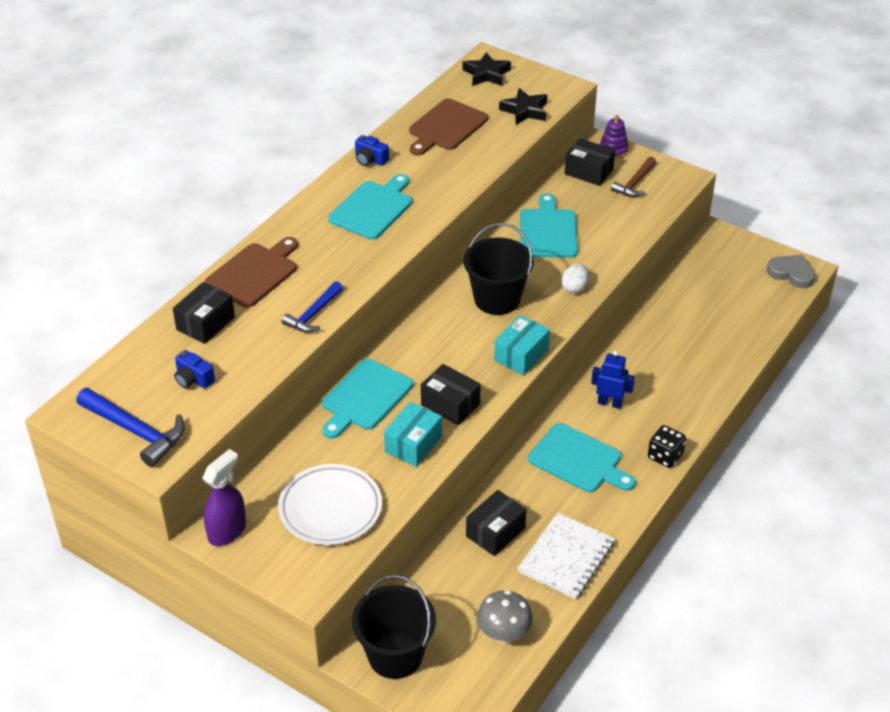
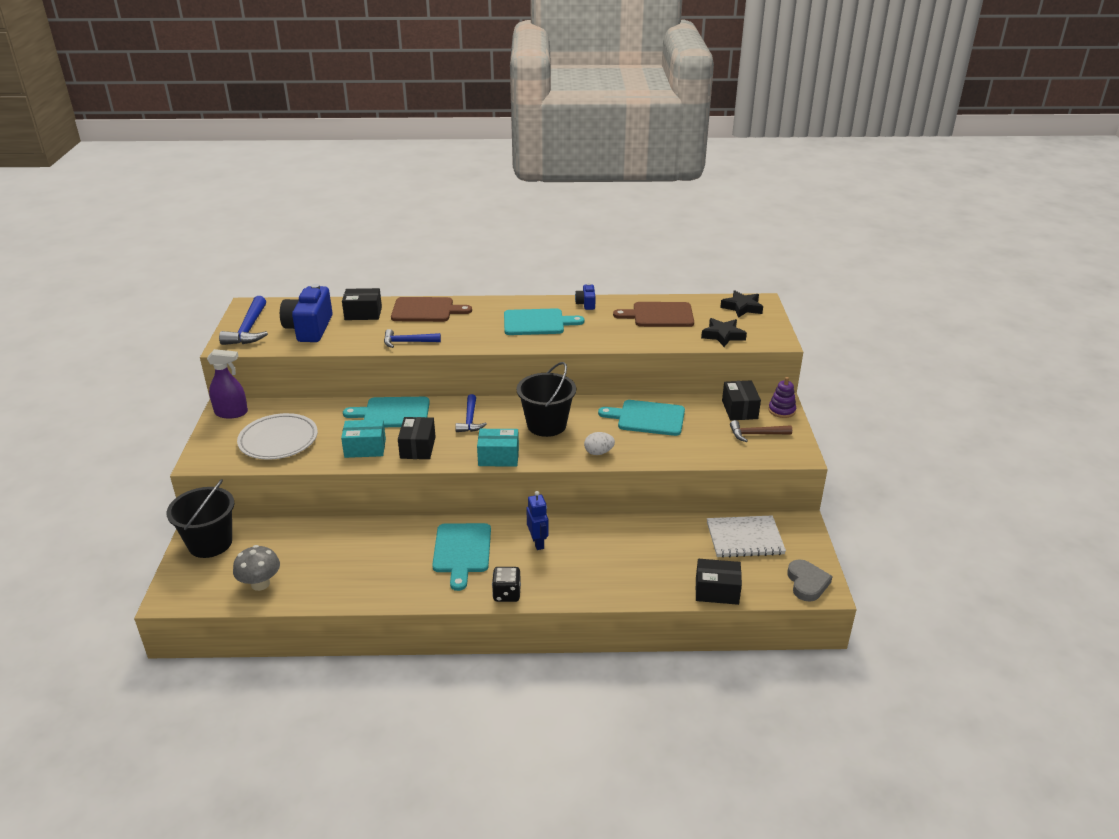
camera: 55 degrees right, 10 degrees down
(193, 379) = (309, 328): blue camera -> blue camera, size x2.09
(435, 346) = (470, 420): none -> blue hammer
(495, 532) = (356, 541): black box -> black box (717, 591)
(548, 231) = (647, 418): turquoise cutting board -> turquoise cutting board turned 135 degrees counterclockwise
(566, 558) = (356, 585): white notebook -> white notebook (744, 538)

